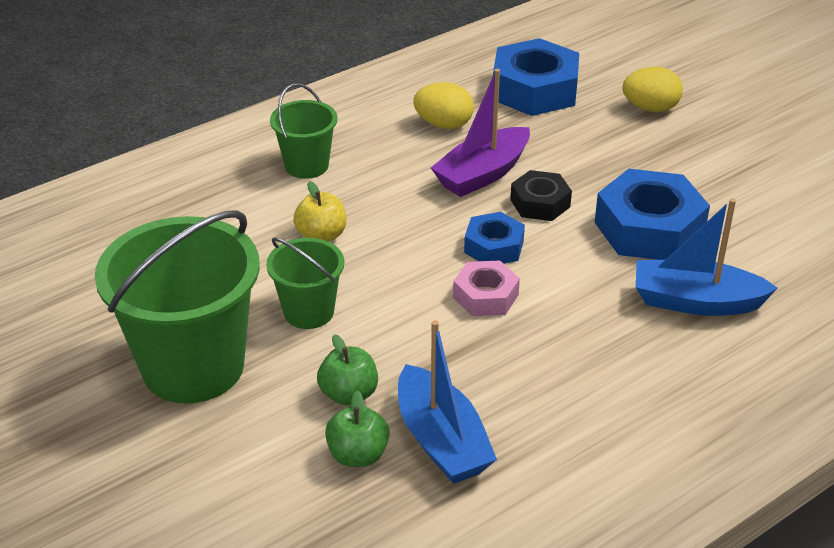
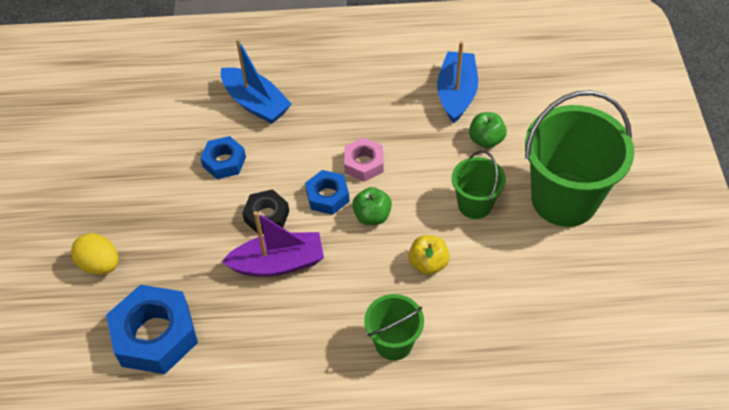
camera: 145 degrees left, 15 degrees up
(358, 455) = (503, 105): green apple -> green apple (372, 216)
(443, 124) = (259, 333): yellow egg -> none
(649, 228) = (224, 162): blue nut -> blue nut, size x0.57

